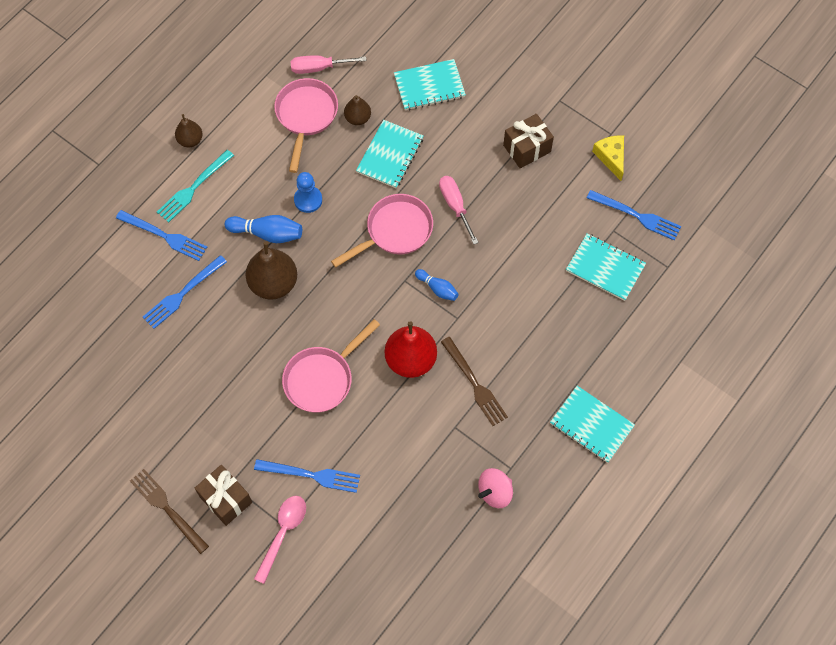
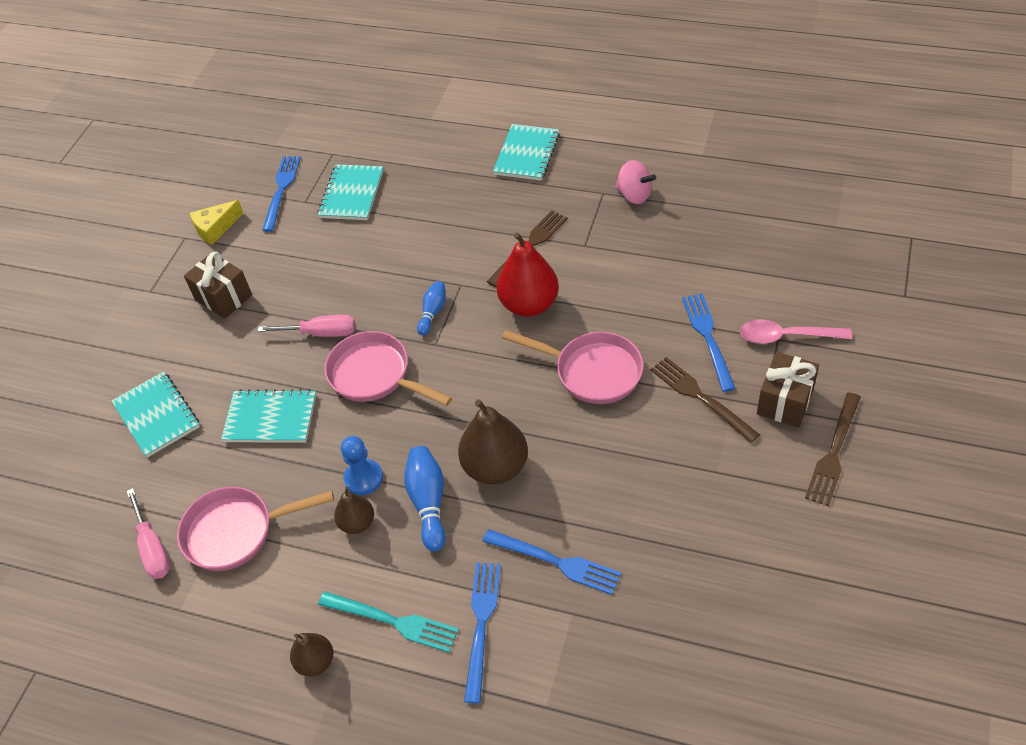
camera: 105 degrees left, 15 degrees down
(261, 442) = (699, 396): none -> brown fork
(357, 118) = (224, 472): brown pear -> brown pear (357, 523)
(455, 206) = (321, 333): pink screwdriver -> pink screwdriver turned 135 degrees counterclockwise

